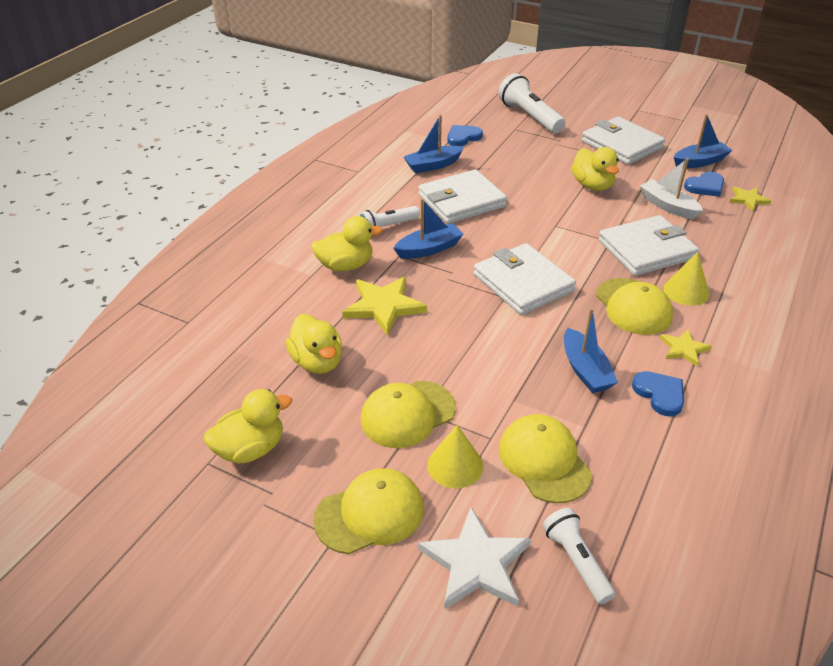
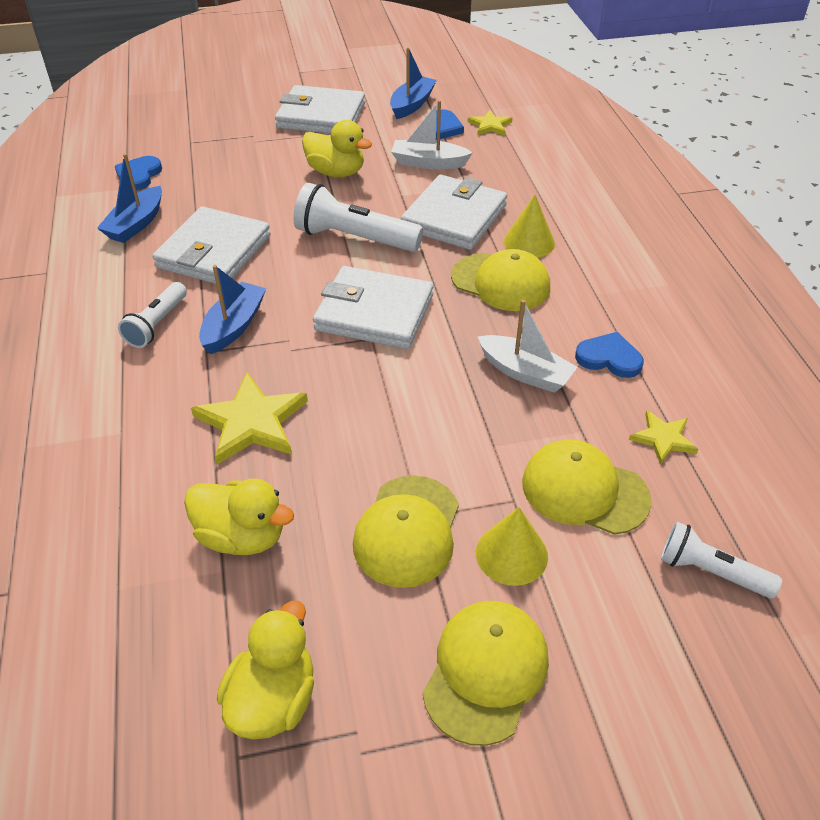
camera: 40 degrees left, 5 degrees up
(345, 266) = (153, 398): yellow duck -> none
(476, 563) = (635, 643): white star -> none
(530, 117) = (192, 121): white flashlight -> white flashlight (354, 238)
(585, 370) = (525, 372): blue boat -> white boat
(683, 349) = (583, 301): yellow star -> yellow star (663, 439)

